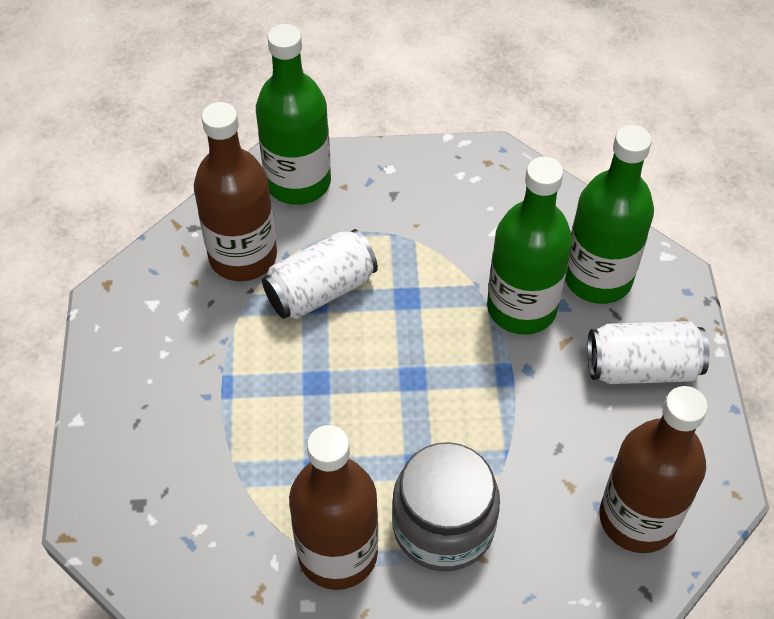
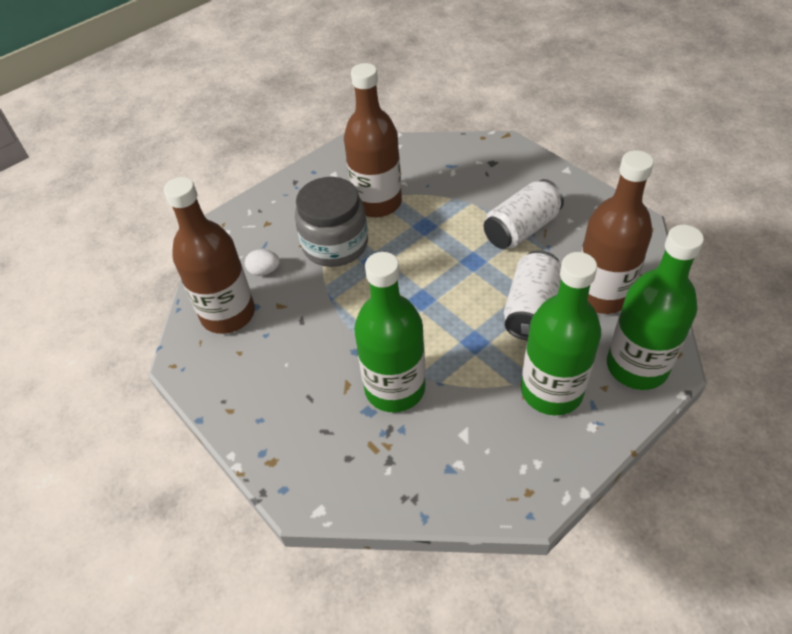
camera: 145 degrees right, 5 degrees down
(557, 551) = (264, 271): none -> white egg
(597, 278) = (359, 450): green bottle -> green bottle (551, 391)
(642, 367) = (281, 404): white can -> white can (521, 229)

